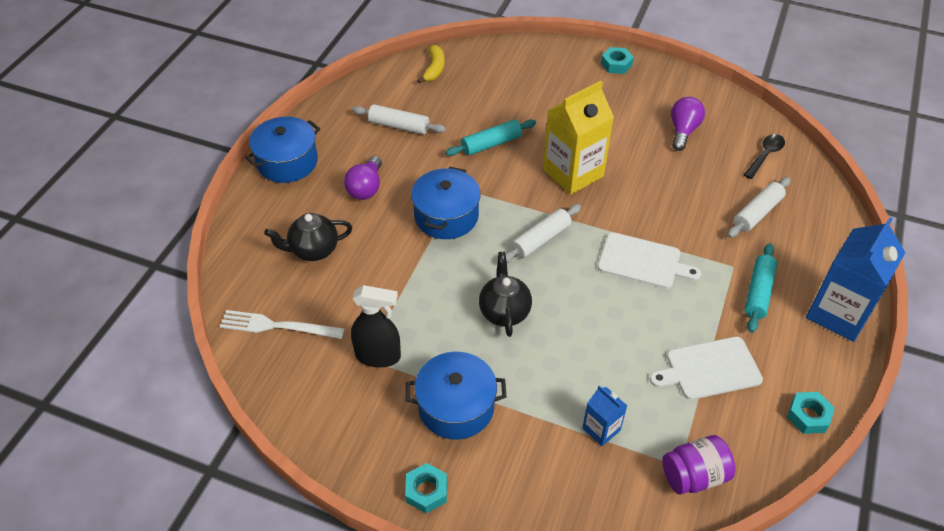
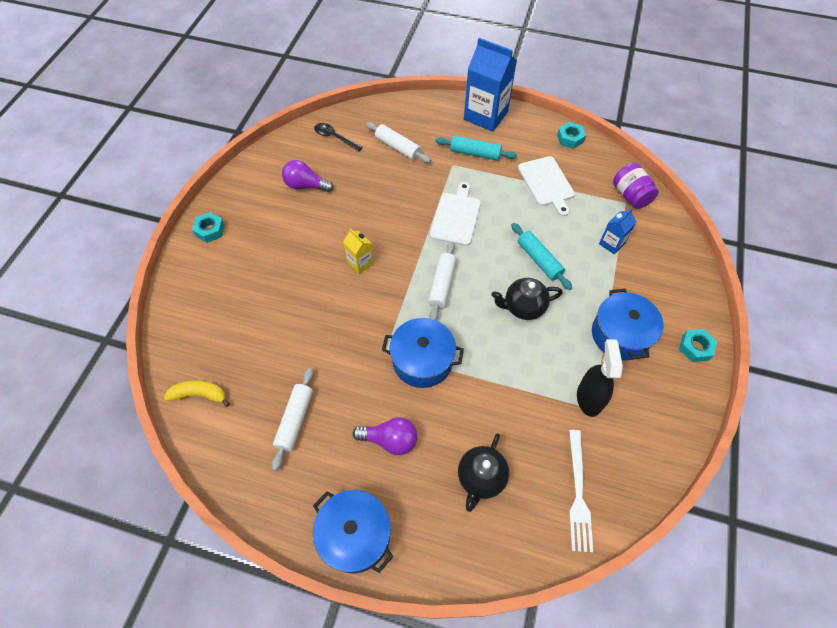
camera: 95 degrees left, 10 degrees up
(313, 250) = (481, 478): black teapot -> black teapot turned 45 degrees clockwise
(491, 144) = (323, 330): turquoise rolling pin -> turquoise rolling pin (539, 260)
(540, 239) = (442, 285): white rolling pin -> white rolling pin turned 60 degrees clockwise
(573, 173) = (360, 263): yellow carton -> yellow carton, size x0.50

